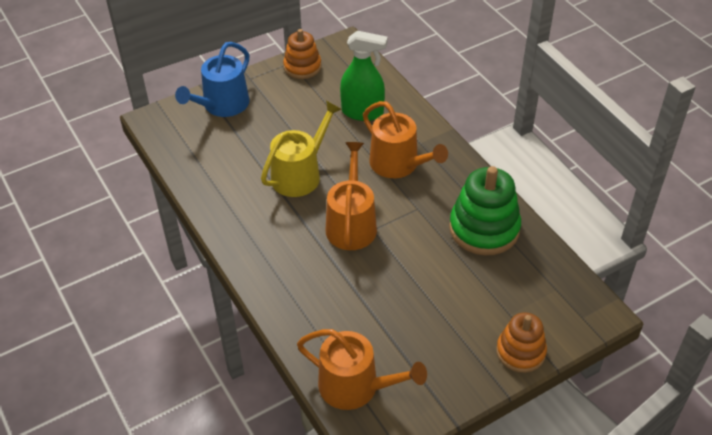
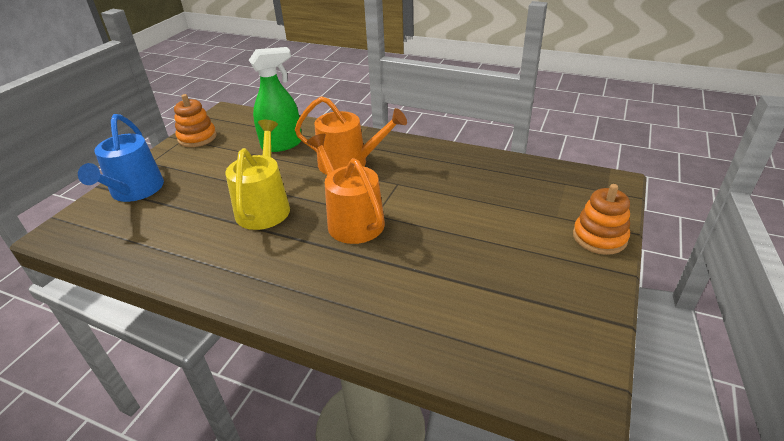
camera: 35 degrees left, 10 degrees down
(355, 387) = (506, 353): orange watering can -> none
(484, 229) = (465, 172): green stacking toy -> none

